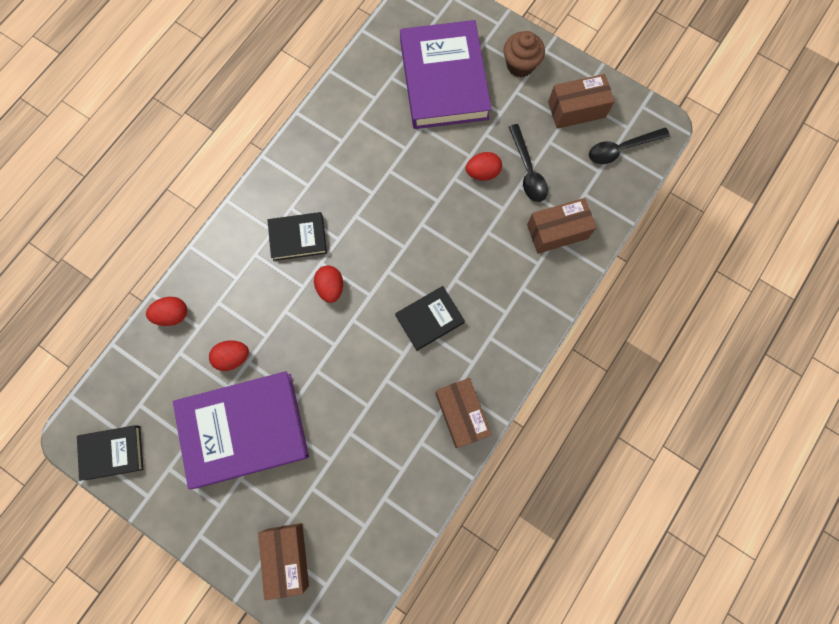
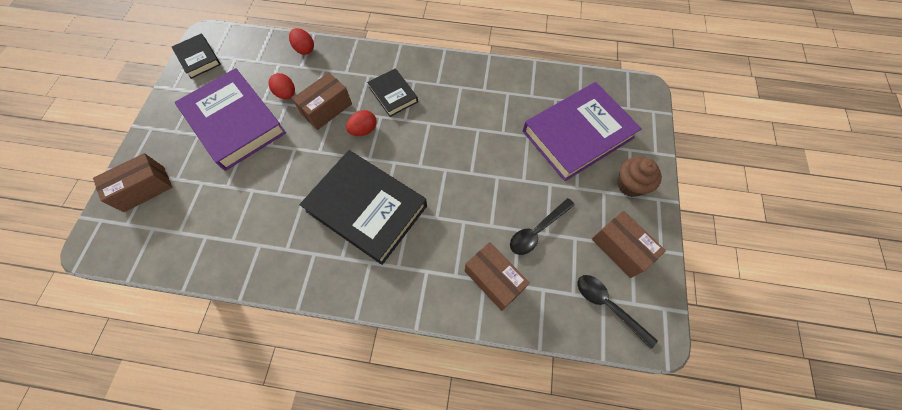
camera: 65 degrees right, 10 degrees down
(429, 319) = (367, 208): black book -> black book, size x1.98
(461, 414) = (293, 267): brown box -> brown box (327, 109)
(482, 172) = (514, 196): red egg -> none

